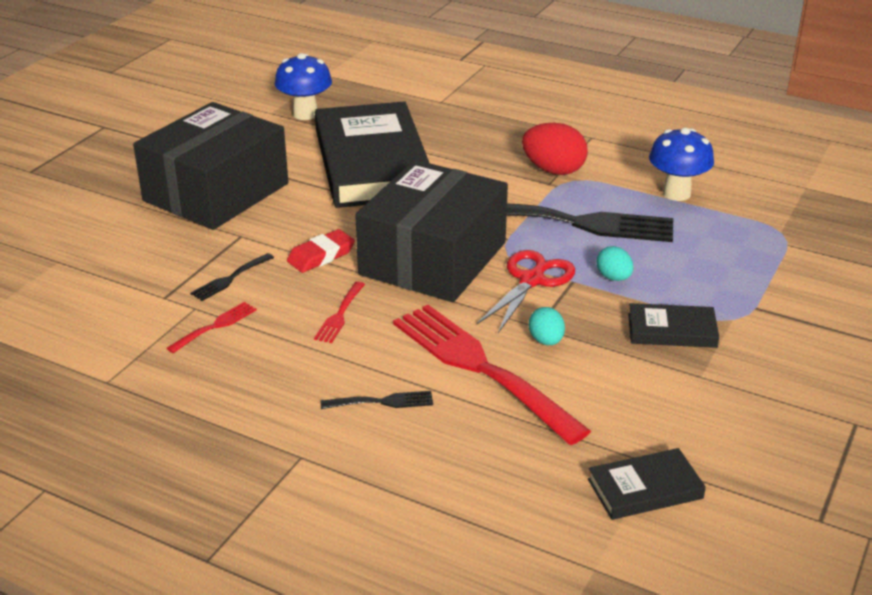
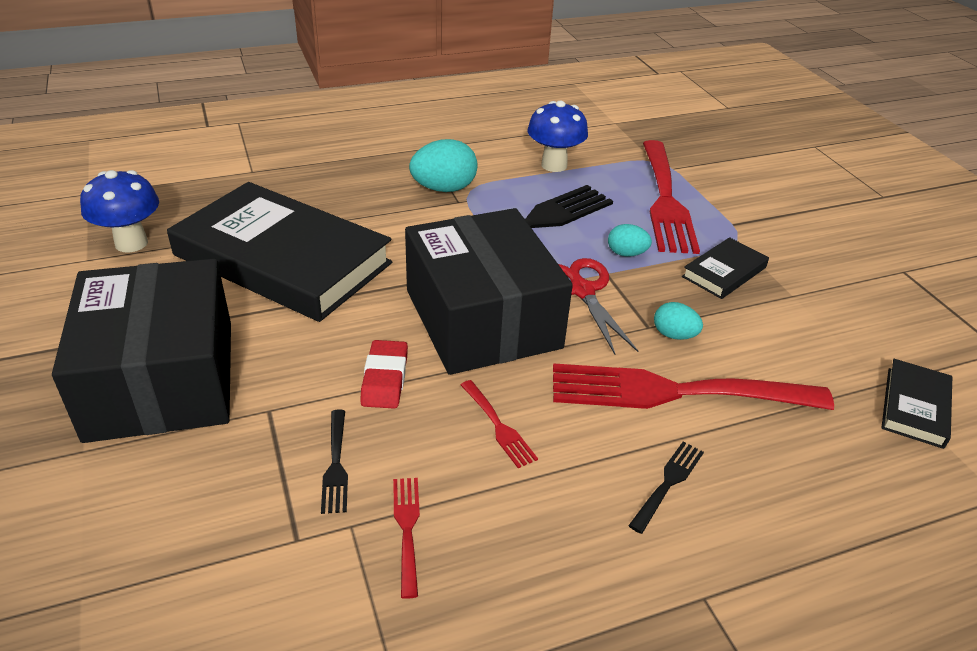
camera: 50 degrees left, 5 degrees up
(553, 170) = (444, 189): red egg -> turquoise egg
(727, 262) = (666, 200): none -> red fork

